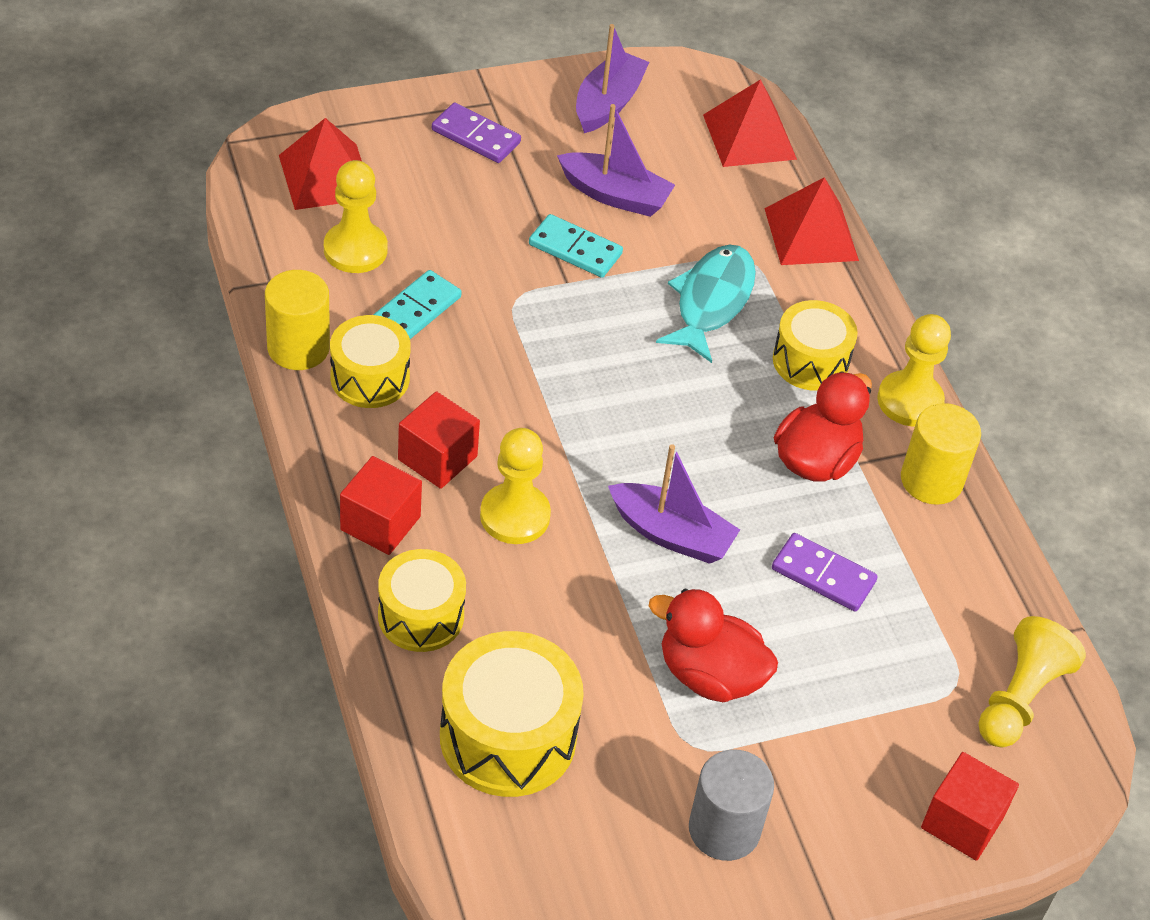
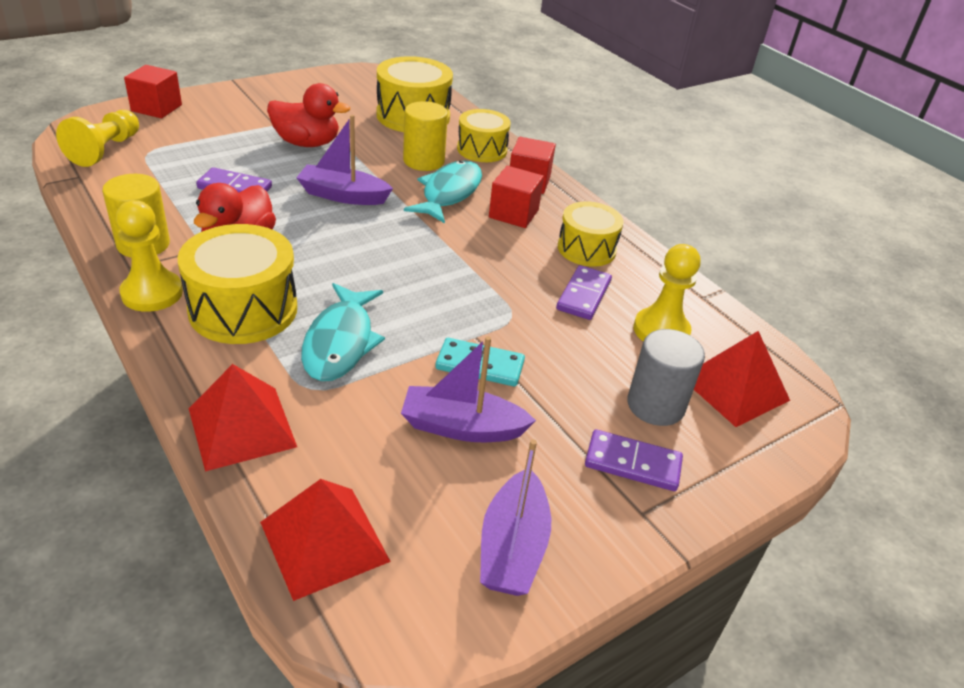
camera: 165 degrees right, 10 degrees down
(298, 348) = (647, 259): yellow cylinder -> yellow cylinder (423, 161)
(416, 310) = (584, 295): turquoise domino -> purple domino
(515, 516) = (449, 193): yellow pawn -> turquoise fish
(724, 829) = (291, 98): grey cylinder -> grey cylinder (655, 405)
(810, 361) = (243, 309): yellow drum -> yellow drum, size x1.53

